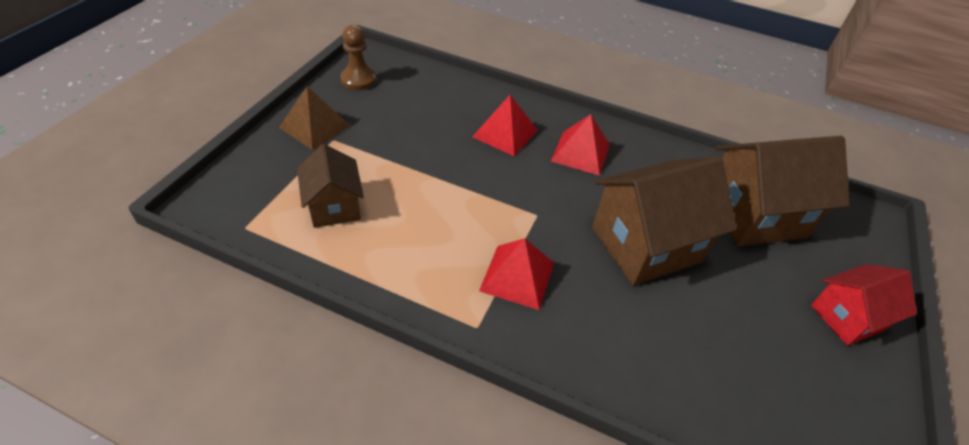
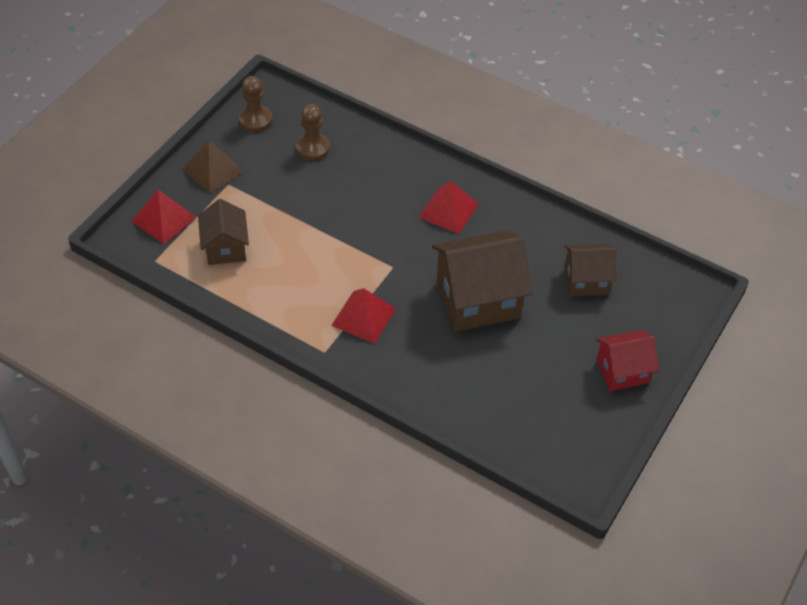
camera: 10 degrees right, 5 degrees up
(423, 101) = (313, 148): none -> brown pawn
(505, 133) = (383, 186): red pyramid -> red pyramid (164, 219)
(754, 215) = (586, 281): brown house -> brown house, size x0.59

